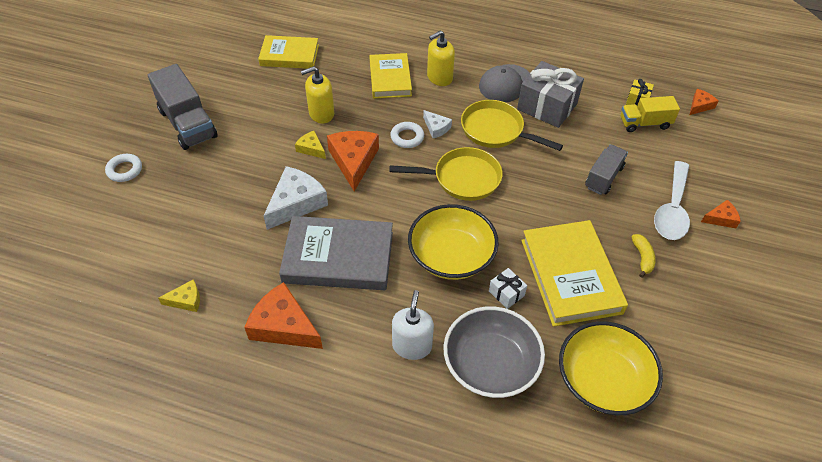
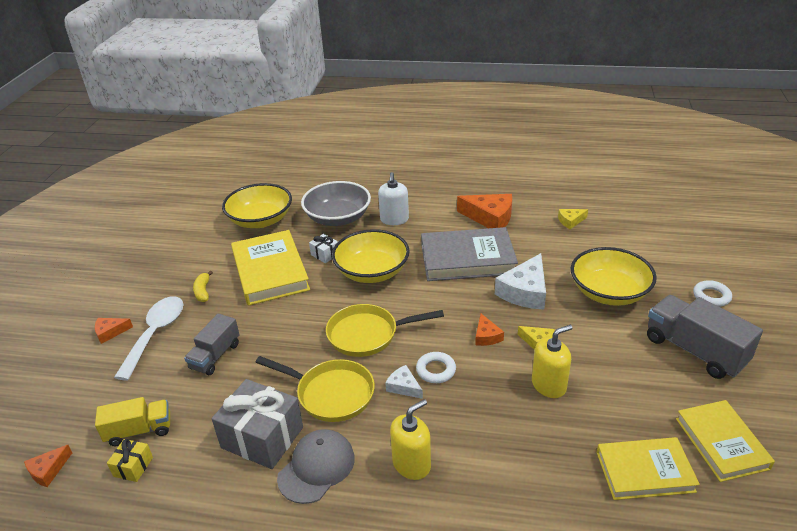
camera: 175 degrees right, 15 degrees down
(215, 189) = (609, 292): none -> yellow bowl
(353, 161) = (486, 336): orange cheese -> orange cheese, size x0.52
(390, 79) = (481, 451): yellow book -> yellow book (721, 443)

